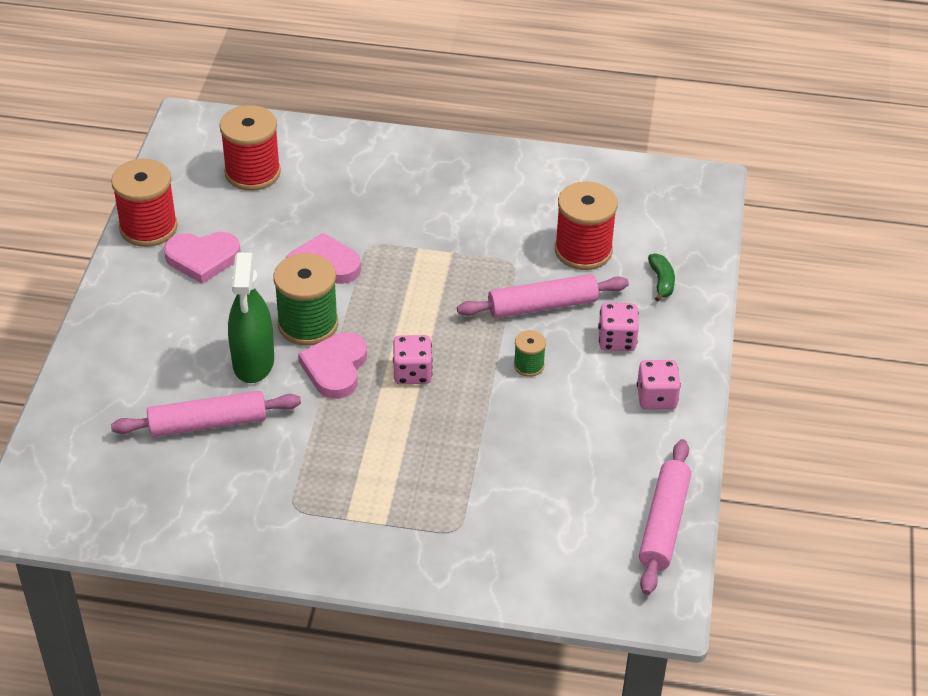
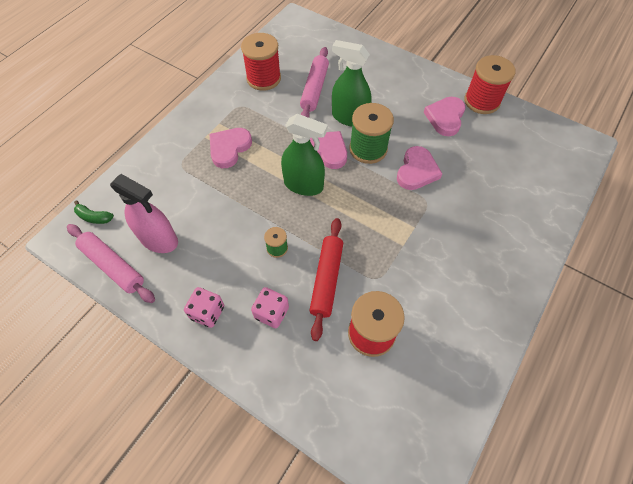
camera: 115 degrees right, 15 degrees up
(252, 173) = (522, 162): red spool -> red spool (263, 78)
(391, 483) = (229, 148): none -> pink heart
(412, 373) = (303, 185): pink dice -> green spray bottle
(542, 305) = (326, 280): pink rolling pin -> red rolling pin
(594, 493) = (159, 239): none -> pink spray bottle
(661, 282) = (314, 375): green banana -> green banana (94, 217)

